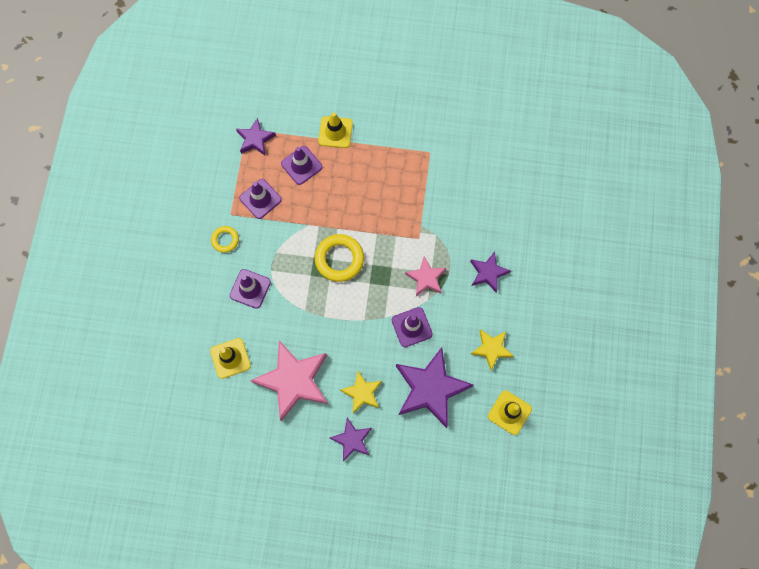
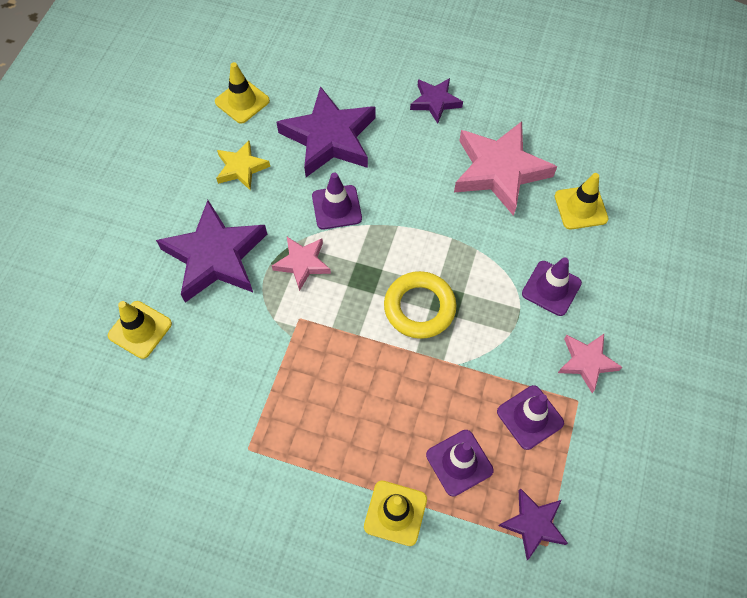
camera: 170 degrees left, 10 degrees down
(225, 240) = (586, 362): yellow ring -> pink star
(362, 393) = (415, 146): yellow star -> none
(488, 273) = (215, 256): purple star -> purple star, size x1.86
(521, 213) = (140, 329): none -> yellow traffic cone

